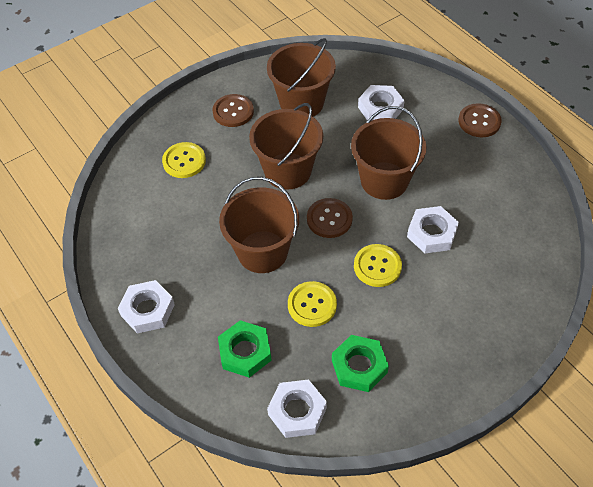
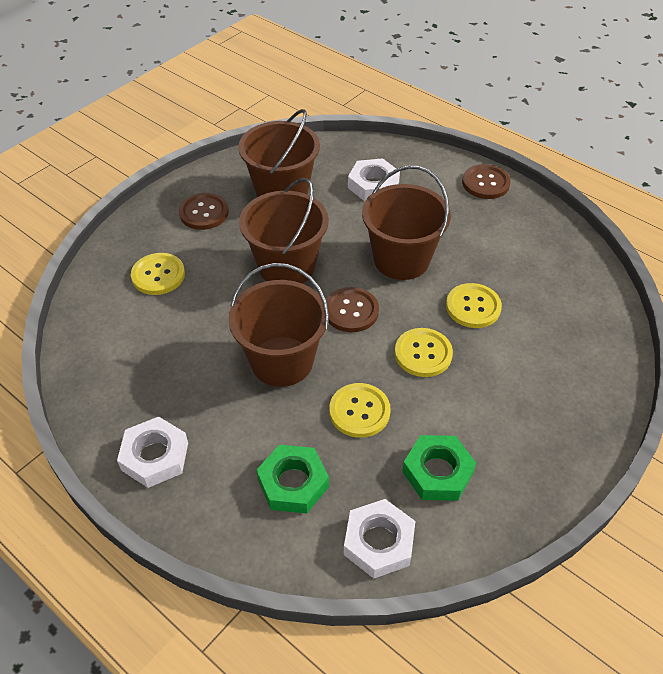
camera: 15 degrees left, 5 degrees down
(431, 233) = (473, 307): white nut -> yellow button

